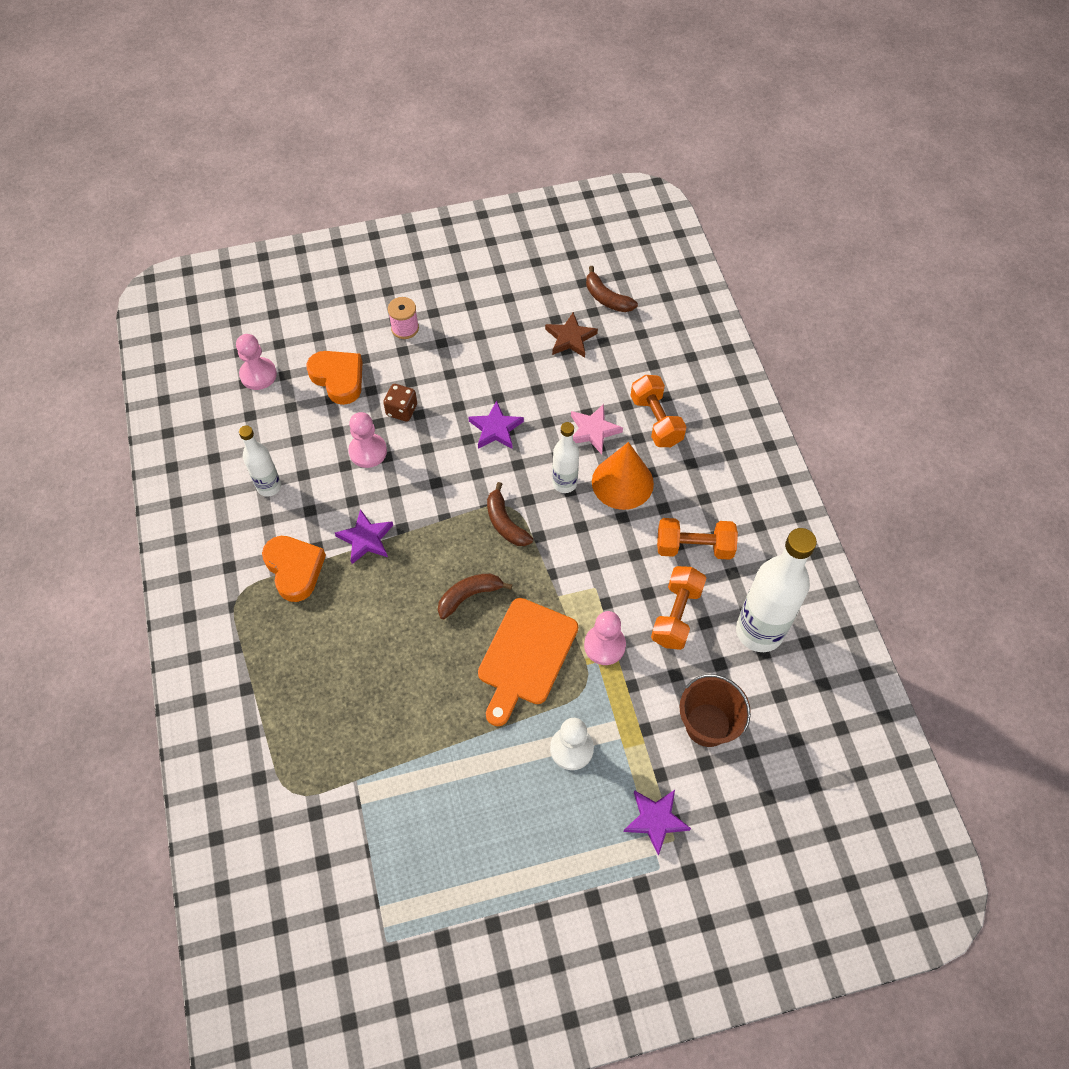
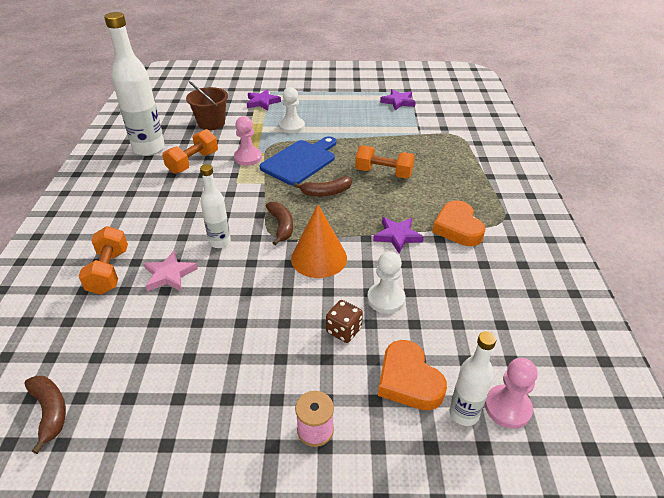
camera: 165 degrees left, 20 degrees down
(269, 486) = (484, 288): white bottle -> white bottle (464, 413)
(368, 451) = (386, 299): pink pawn -> white pawn
(495, 429) = (257, 294): purple star -> purple star (398, 102)
(525, 656) = (300, 161): orange cutting board -> blue cutting board
(570, 338) = (128, 369): brown star -> none
(622, 482) = (173, 234): orange cone -> orange cone (319, 258)
(694, 547) = (152, 190): orange dumbbell -> orange dumbbell (383, 173)

